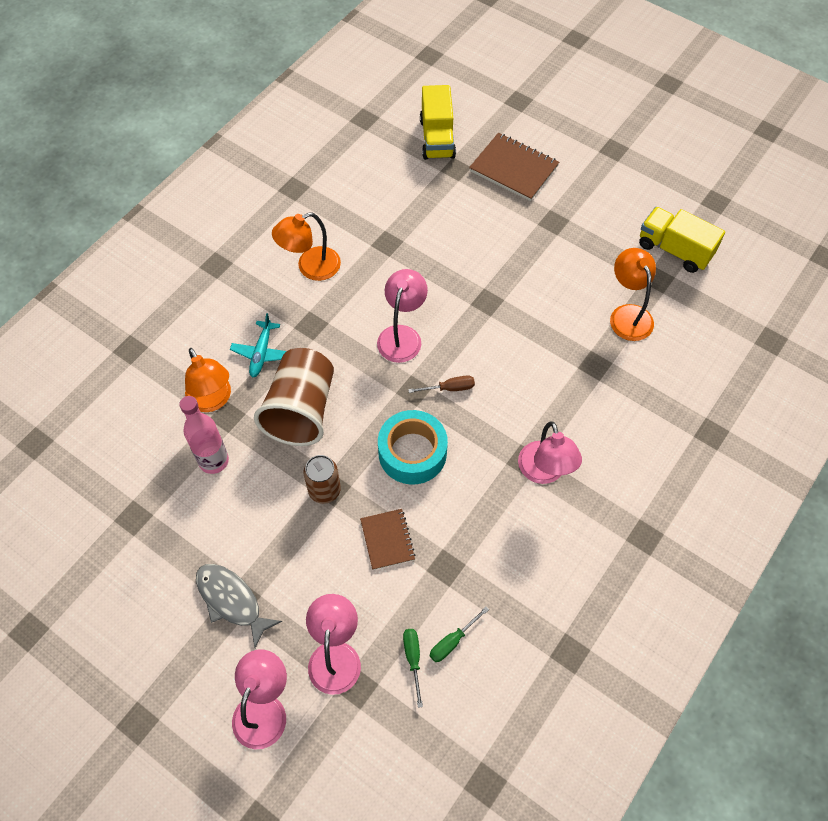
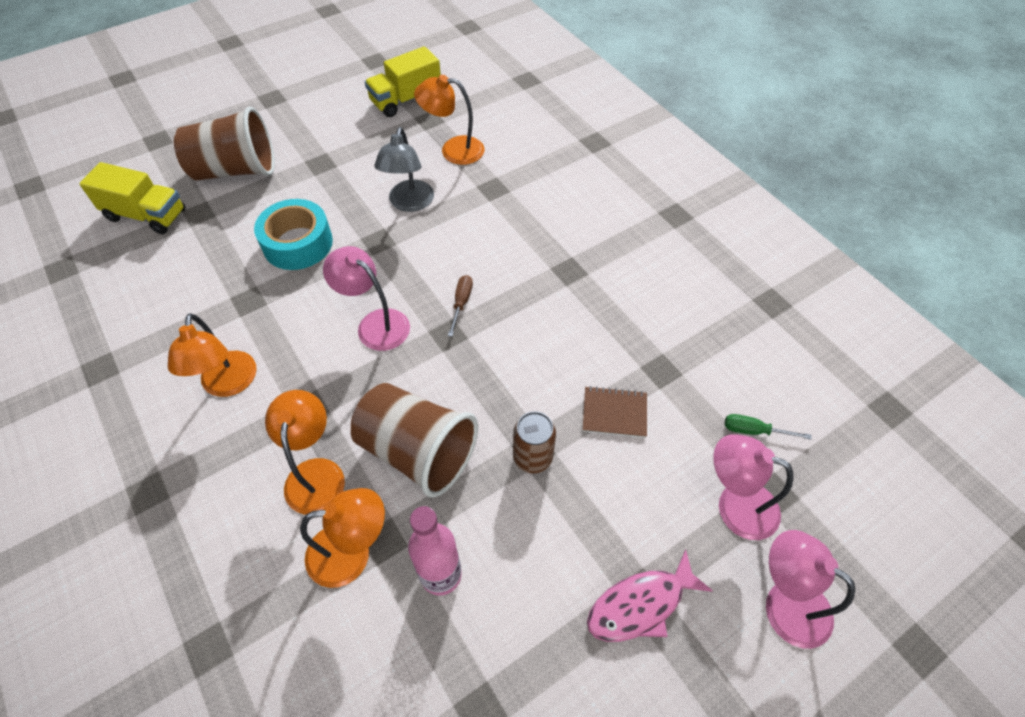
camera: 70 degrees left, 5 degrees down
(232, 601) = (641, 604): grey fish -> pink fish
(262, 353) = (315, 473): turquoise plane -> orange lamp
(412, 453) = (521, 359): turquoise tape -> turquoise tape (298, 243)
(452, 641) = (742, 390): green screwdriver -> none
(513, 168) = (236, 170): brown notebook -> brown cup
(541, 307) = (409, 203): none -> grey lamp
(544, 472) = (587, 260): pink lamp -> none

